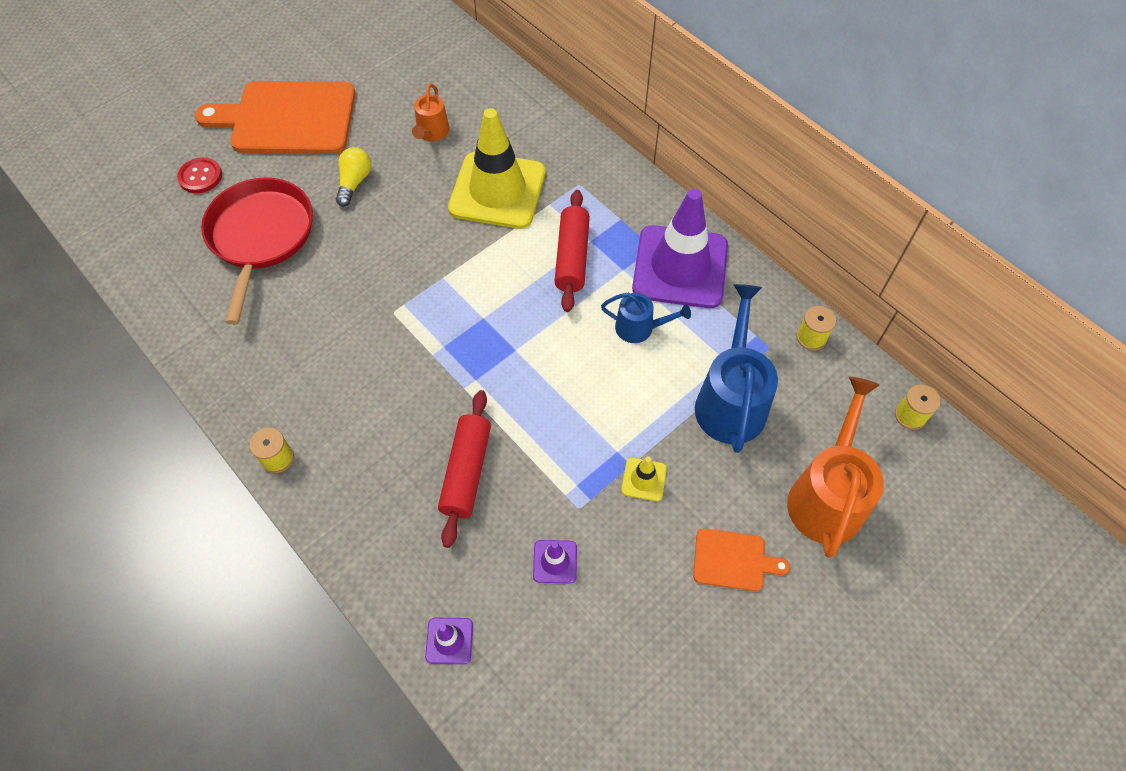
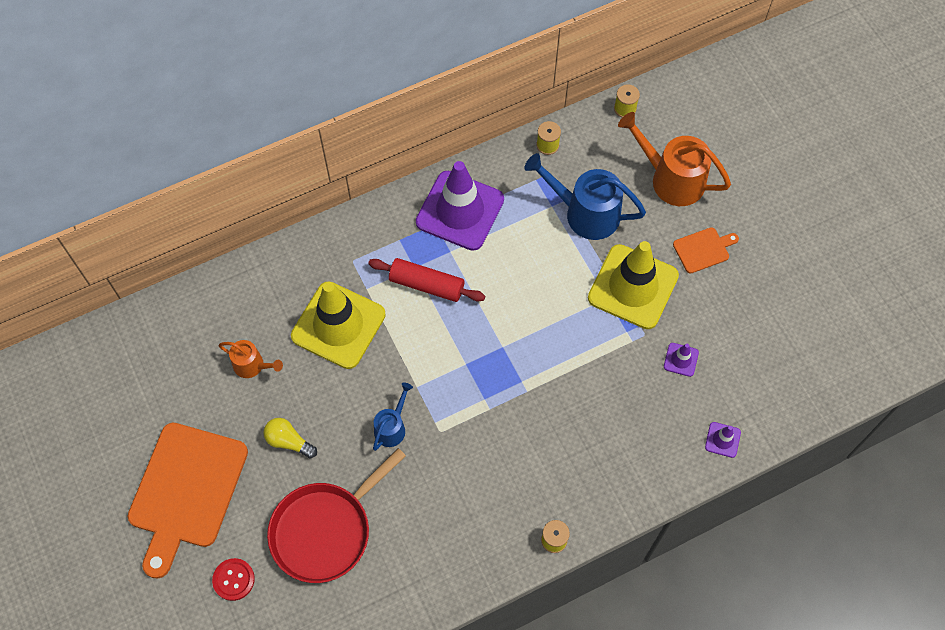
camera: 75 degrees left, 5 degrees up
(260, 236) = (325, 530): red pan -> red pan turned 60 degrees counterclockwise
(466, 472) = (599, 403): red rolling pin -> none
(639, 328) = (507, 255): blue watering can -> blue watering can (392, 427)
(644, 479) = (633, 287): yellow traffic cone -> yellow traffic cone, size x2.47
(733, 560) = (703, 249): orange cutting board -> orange cutting board turned 45 degrees clockwise

